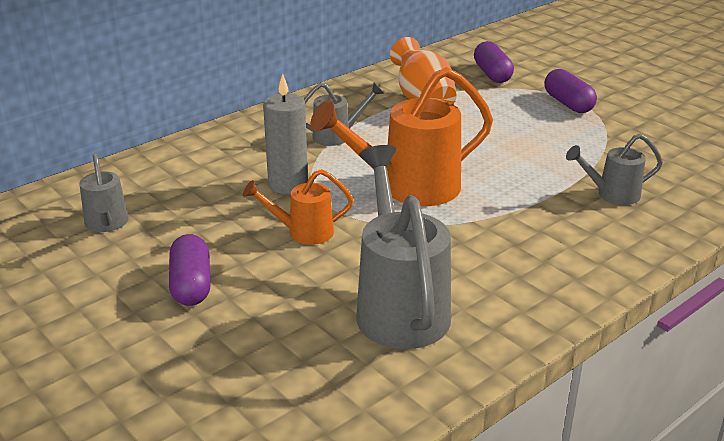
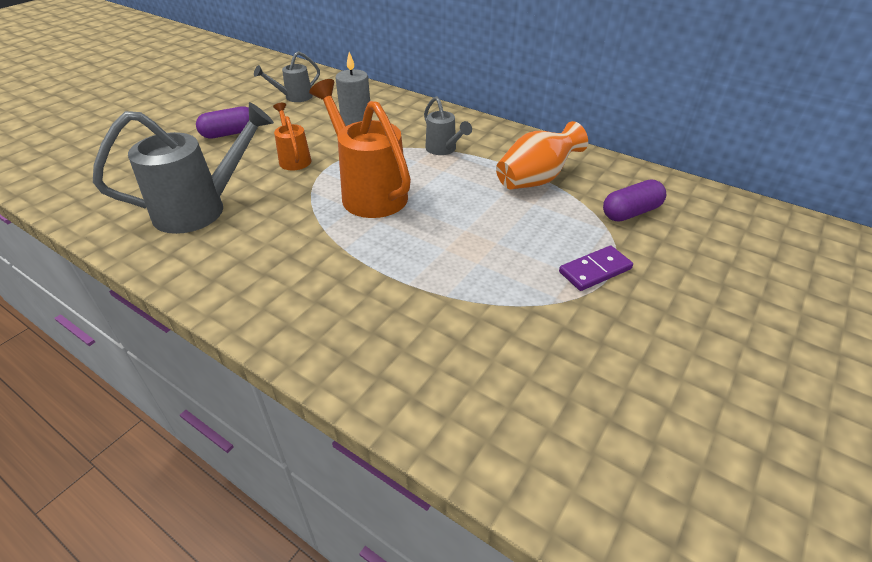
camera: 75 degrees right, 10 degrees up
(568, 103) = (595, 270): purple capsule -> purple domino
(612, 194) = (393, 313): grey watering can -> none

